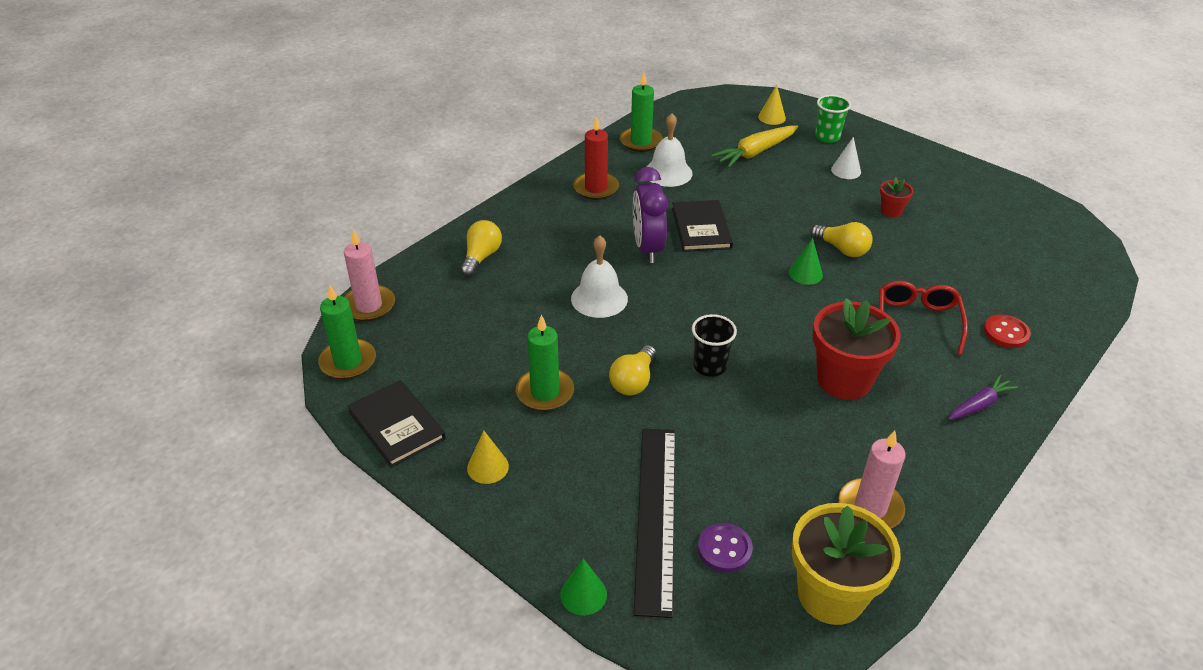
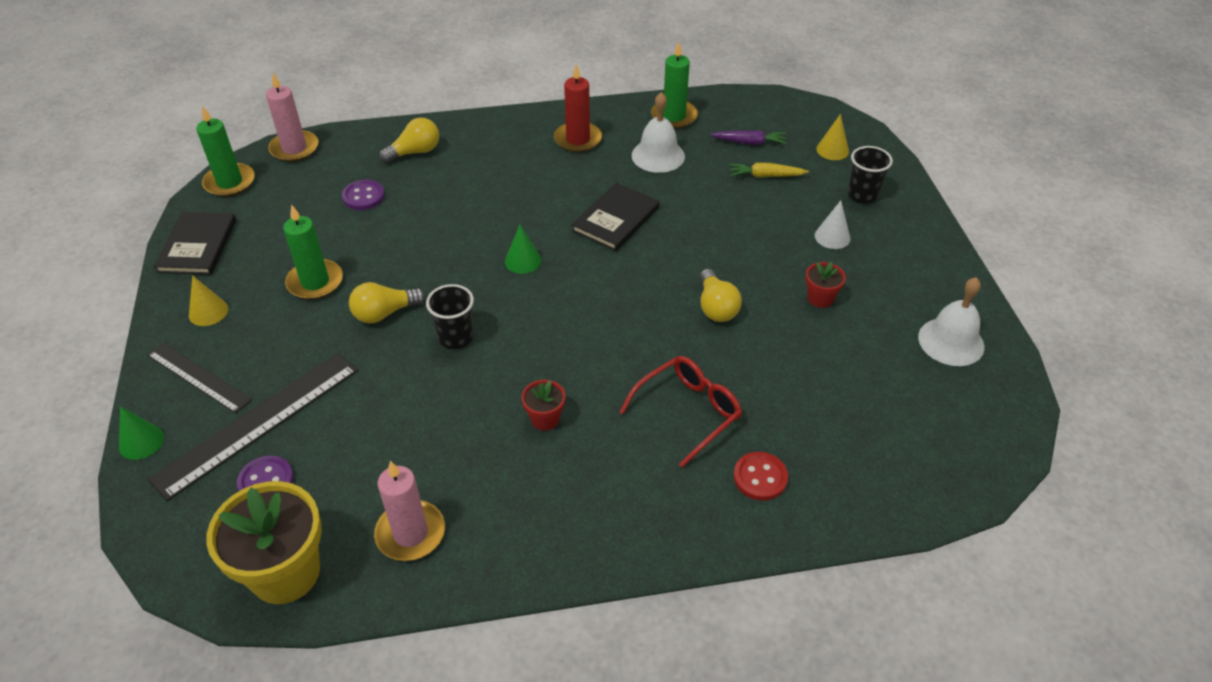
camera: 40 degrees right, 5 degrees up
(488, 310) = (363, 196): none -> purple button
(556, 517) = (198, 377): none -> black ruler
(599, 298) = (452, 233): white bell -> white bell (951, 341)
(647, 248) = (547, 212): purple clock -> none
(755, 153) = (765, 176): yellow carrot -> yellow carrot, size x0.63
(805, 273) = (649, 309): green cone -> green cone (523, 261)
(827, 137) = (862, 195): green cup -> black cup
(844, 380) = (545, 419): red flower pot -> red flower pot, size x0.47
(979, 405) = (631, 521): purple carrot -> purple carrot (749, 142)

